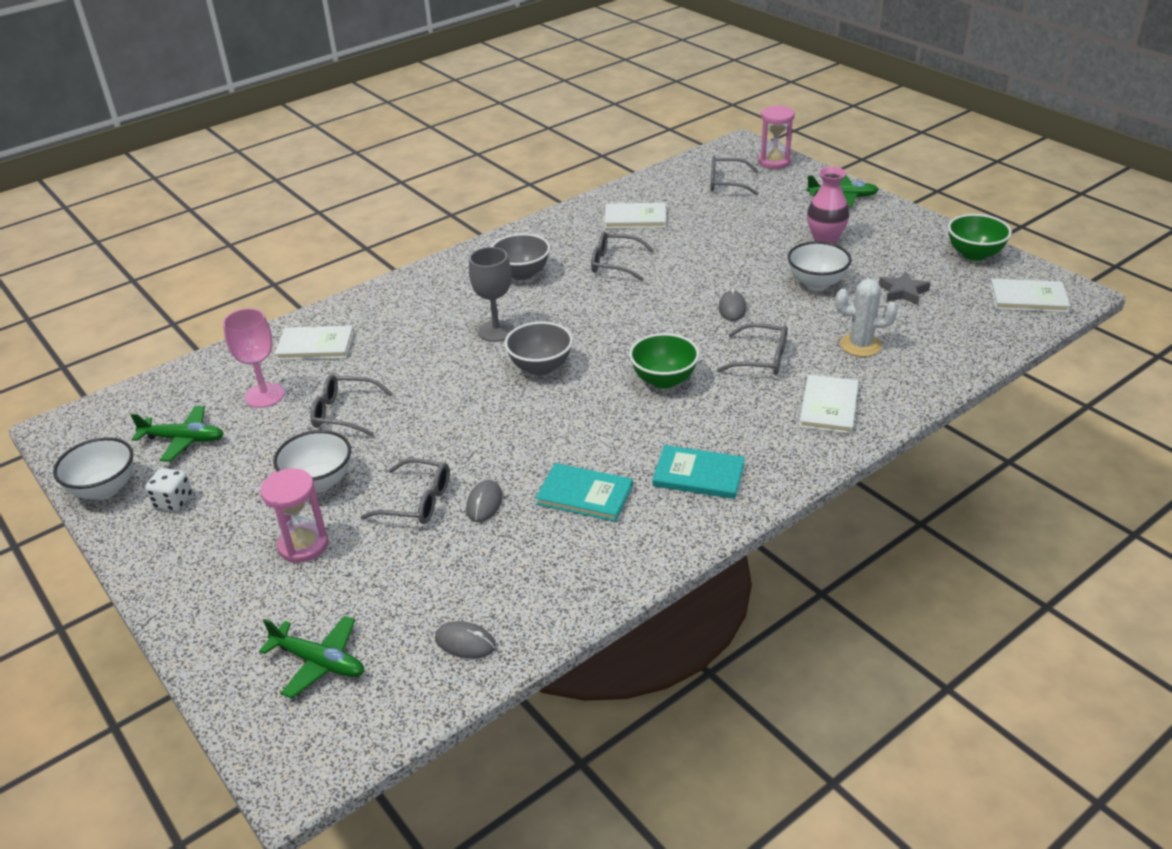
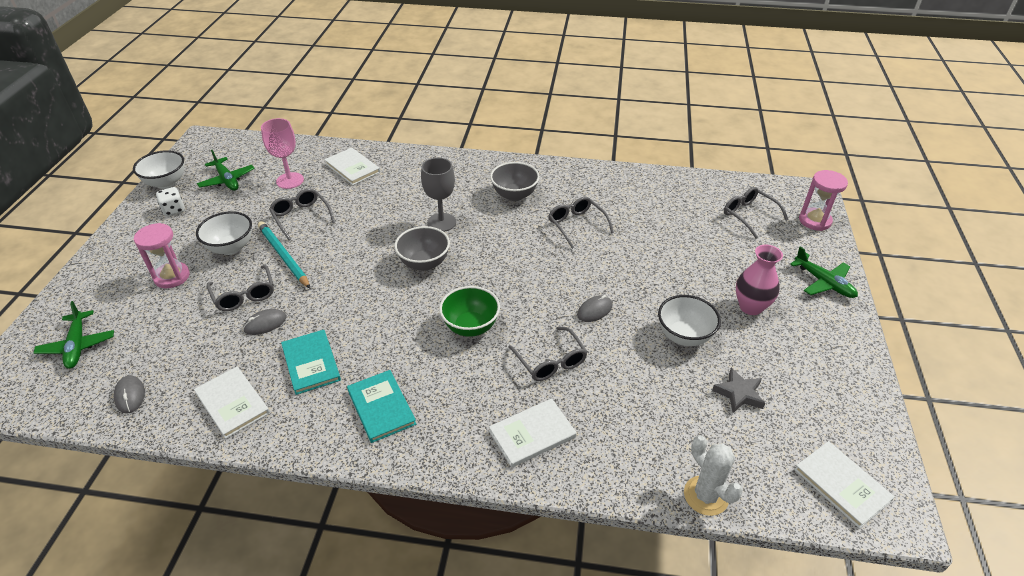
camera: 45 degrees right, 5 degrees up
(393, 450) = (283, 256): none -> turquoise pencil
(635, 218) = (642, 202): white book -> white book (232, 403)
(860, 345) = (633, 408): white cactus -> white cactus (706, 495)
(974, 254) = (858, 409): green bowl -> none

